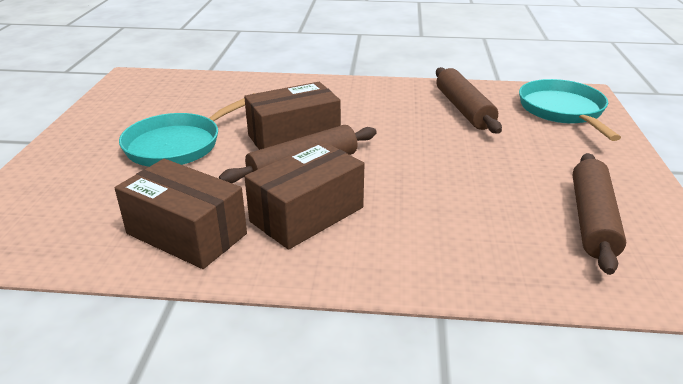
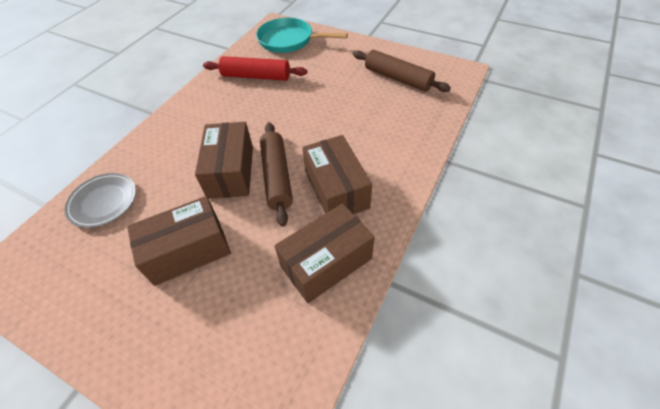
camera: 65 degrees left, 20 degrees up
(178, 144) = (188, 250): turquoise pan -> brown box
(220, 90) = (103, 202): none -> grey plate
(463, 109) = (256, 76): brown rolling pin -> red rolling pin

